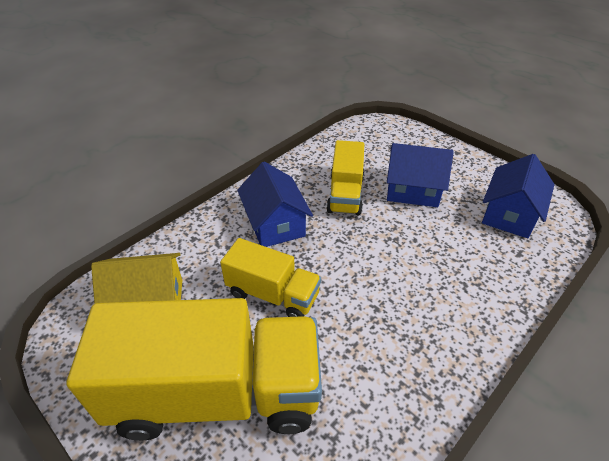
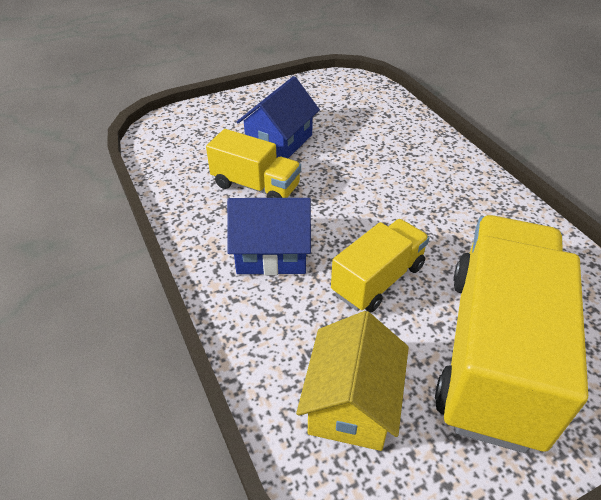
camera: 70 degrees left, 0 degrees up
(509, 214) = (342, 102): blue house -> none

